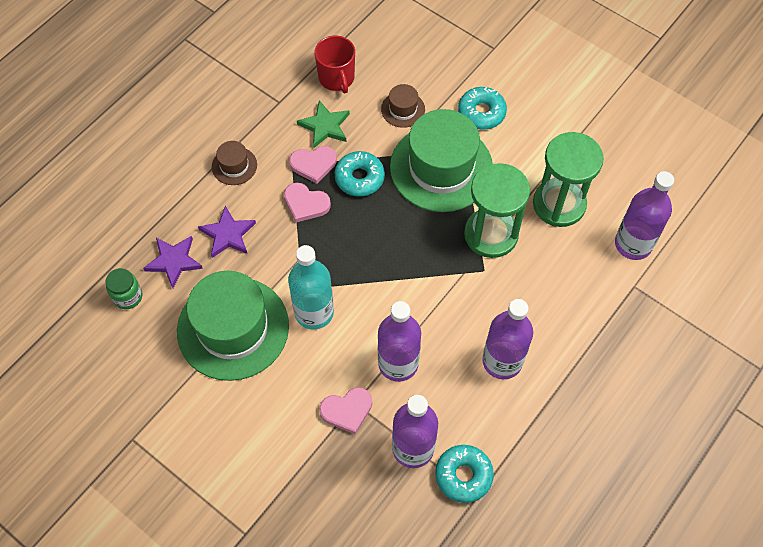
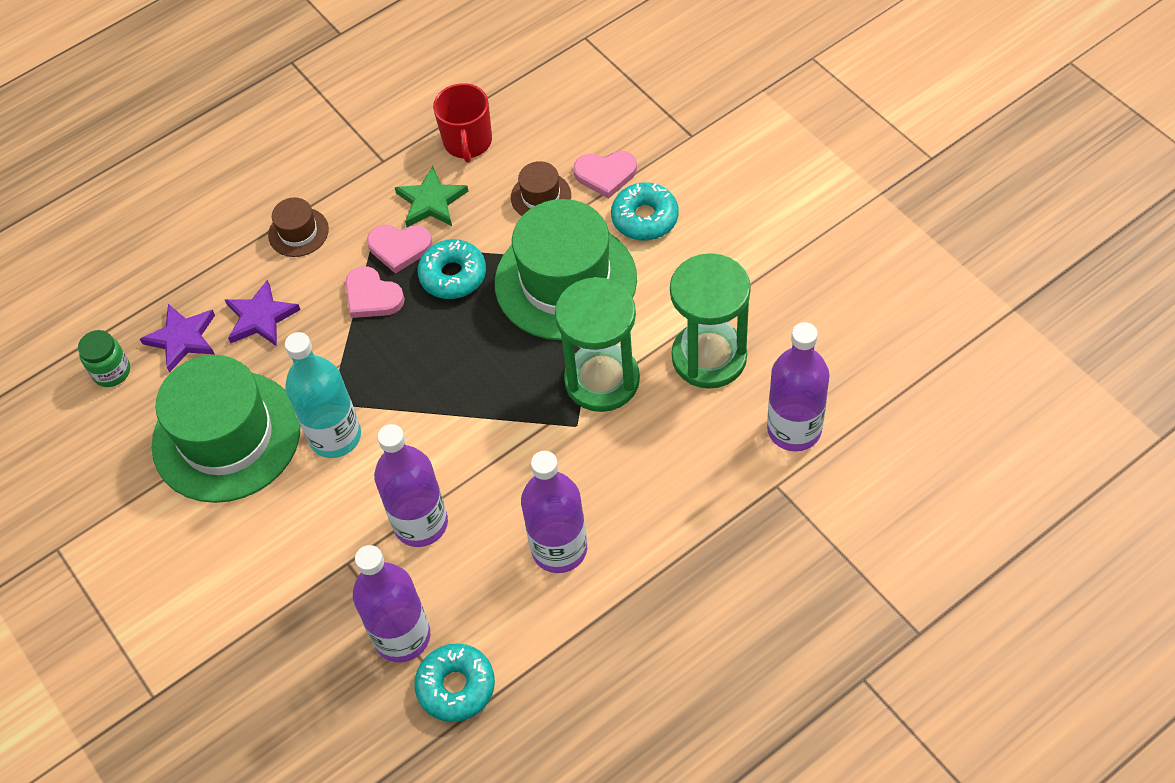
camera: 20 degrees right, 5 degrees down
(347, 410) = (334, 570): pink heart -> pink heart (605, 174)

